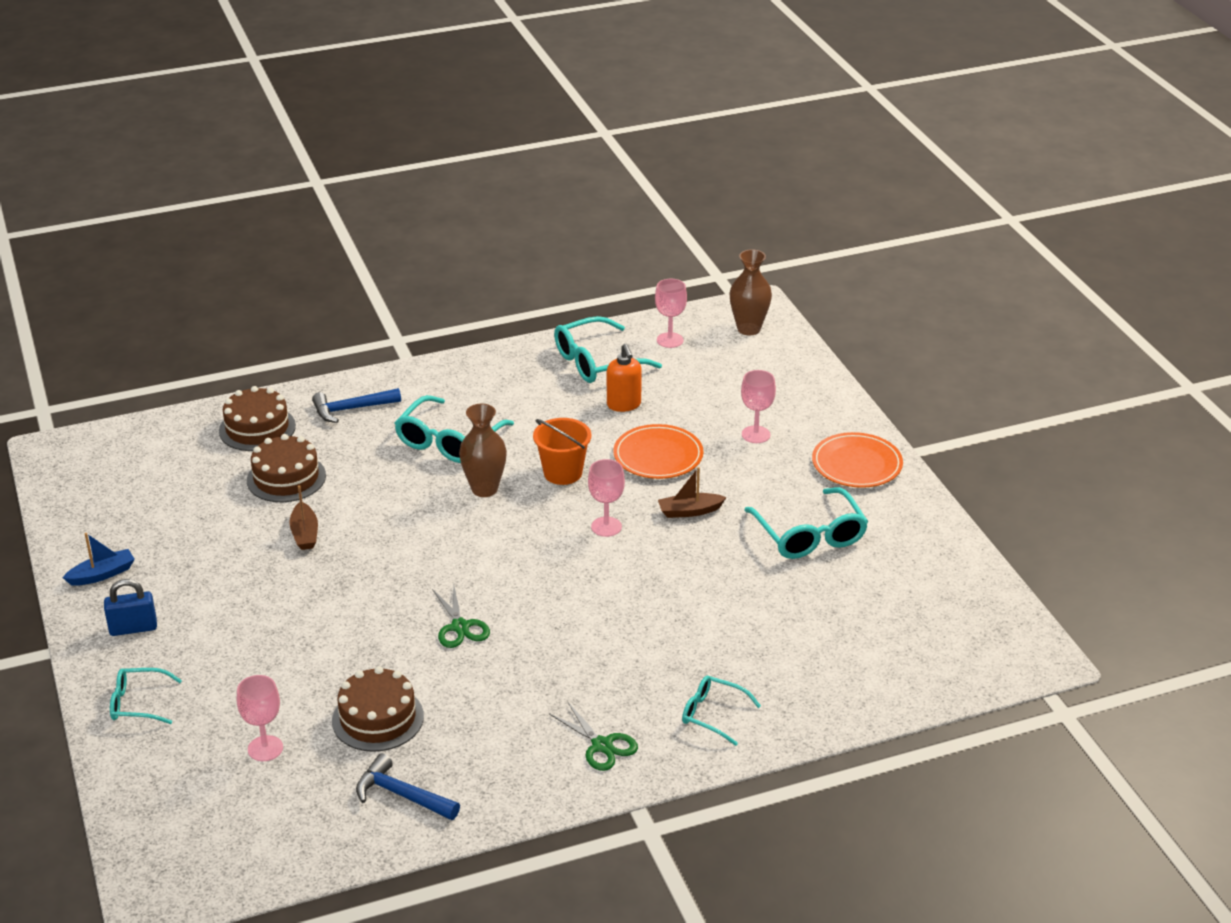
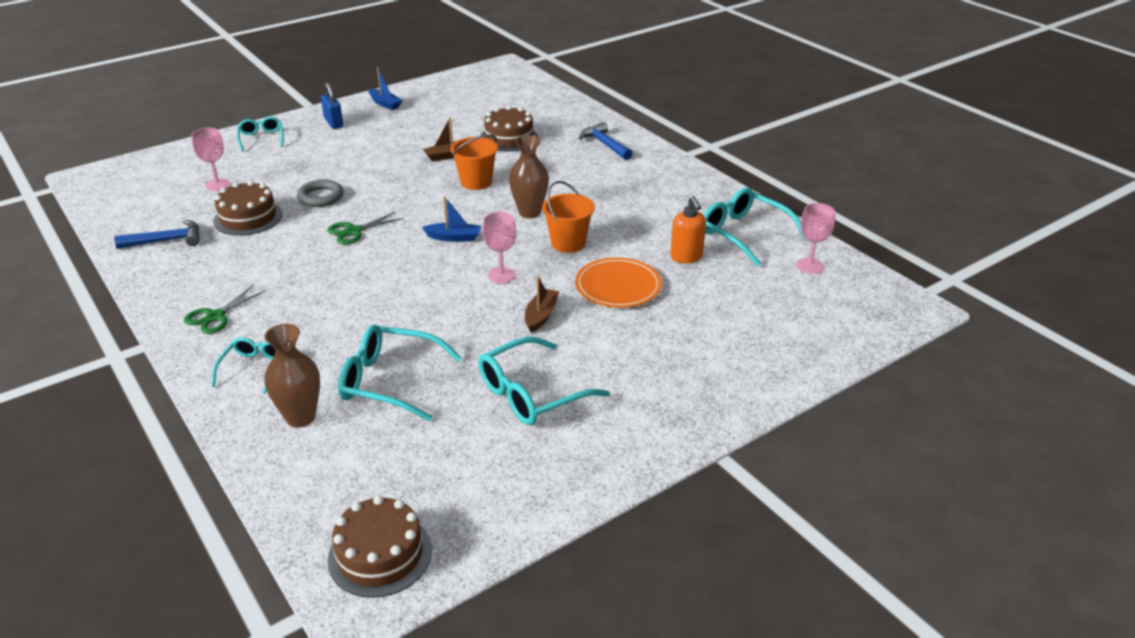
camera: 75 degrees right, 0 degrees up
(257, 428) = (562, 118): brown cake -> brown cake (380, 554)
(357, 651) = (321, 197): none -> grey ring
(390, 519) = (476, 182): none -> orange bucket
(402, 795) = (166, 241): blue hammer -> blue hammer turned 60 degrees clockwise
(449, 441) = (586, 187): turquoise glasses -> turquoise glasses (390, 381)
(513, 550) = (454, 237): none -> blue boat
(624, 405) = (686, 257): orange soap dispenser -> orange soap dispenser turned 75 degrees counterclockwise
(689, 511) = (541, 315): brown boat -> brown boat turned 45 degrees clockwise
(748, 329) = (869, 309): brown vase -> brown vase (300, 417)
(756, 434) = (684, 338): pink goblet -> none
(857, 464) = (669, 412): orange plate -> none

